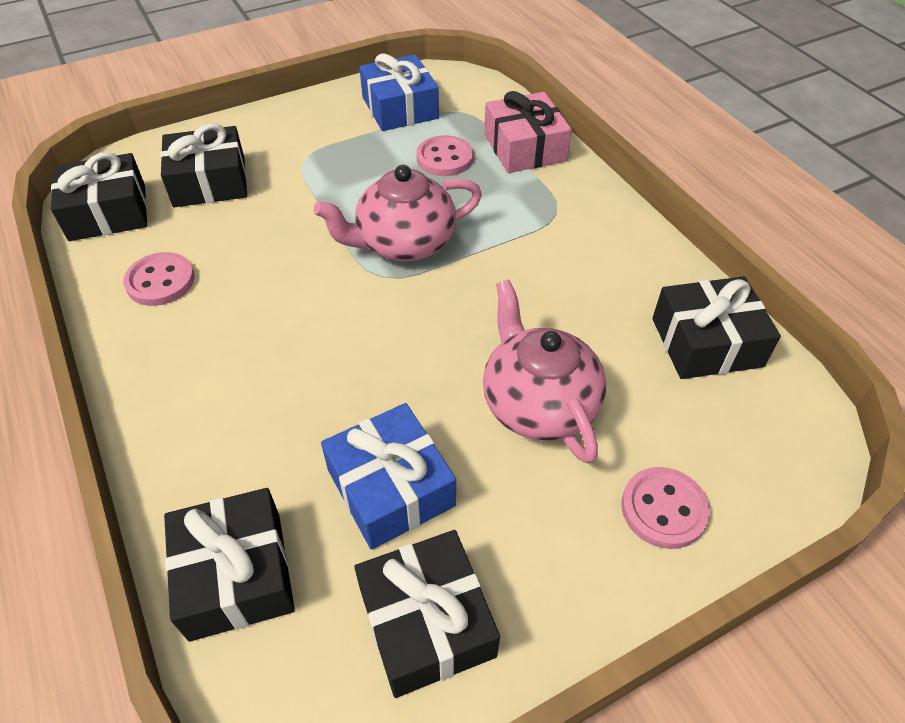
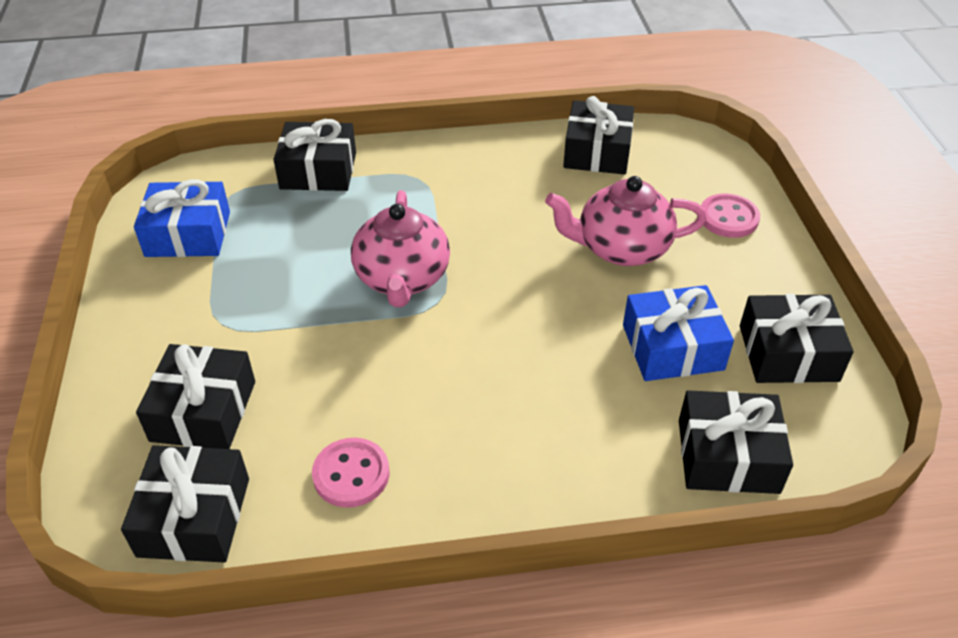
camera: 70 degrees left, 5 degrees down
(444, 158) = (297, 223): pink button -> none
(524, 147) = (318, 171): pink gift -> black gift

